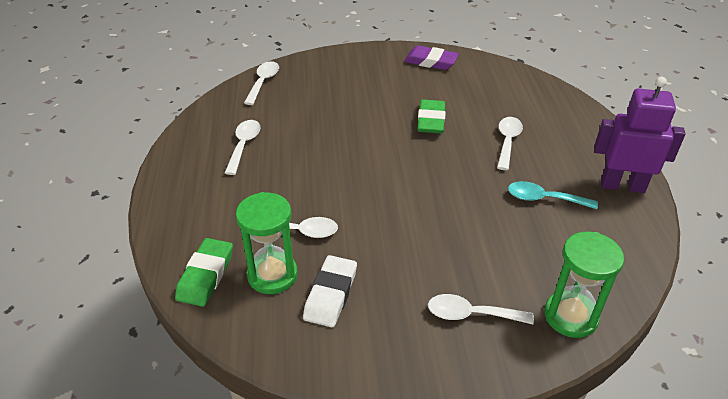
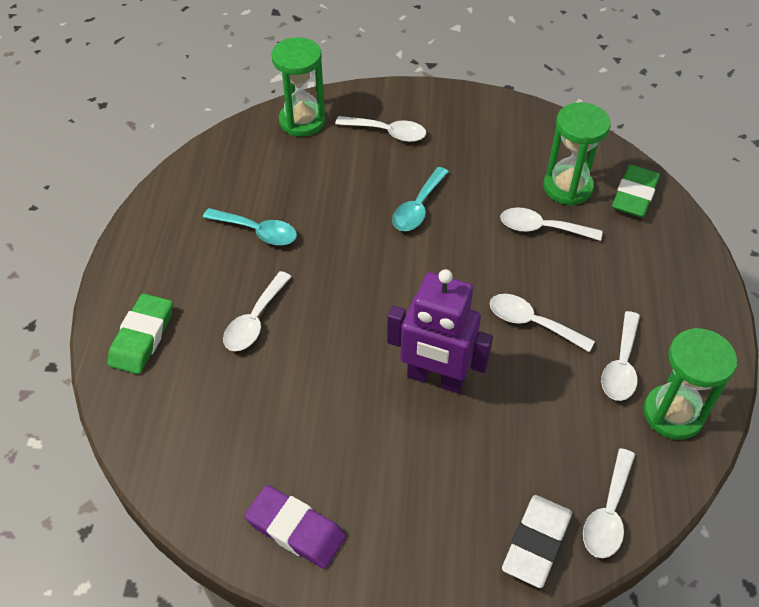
camera: 170 degrees left, 10 degrees up
(214, 125) = (673, 414): none -> green hourglass
(307, 162) = (532, 323): none -> white spoon
(331, 294) = (511, 163): white eraser -> white eraser (536, 543)
(414, 236) = (418, 207): none -> turquoise spoon
(431, 120) = (345, 376): green eraser -> green eraser (142, 337)
(622, 185) = (156, 236): purple robot -> purple robot (435, 378)

